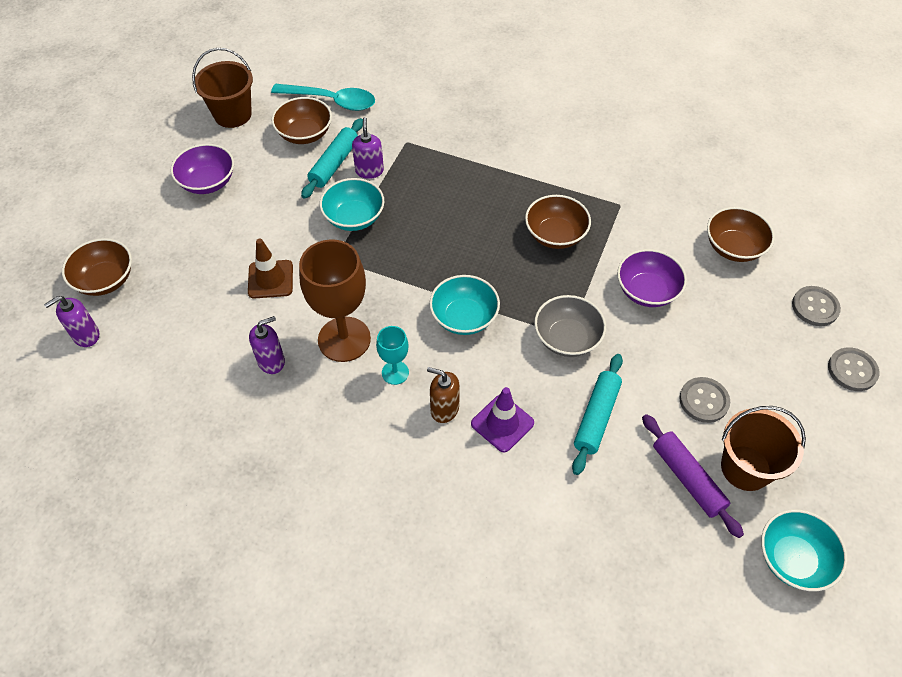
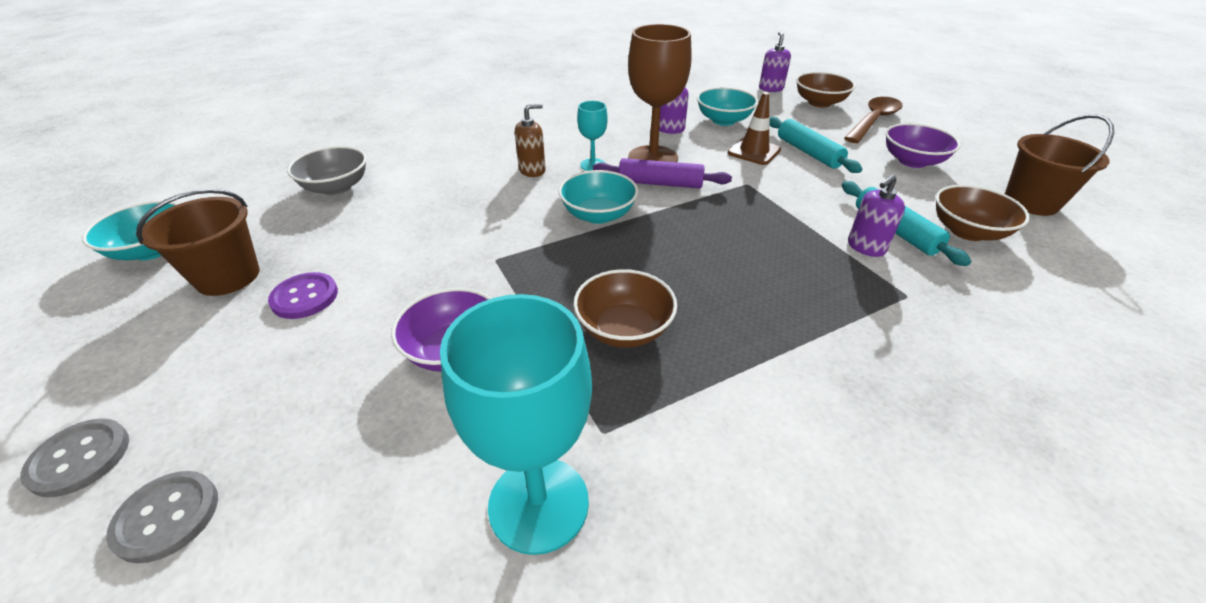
camera: 130 degrees right, 15 degrees down
(130, 227) = (873, 121): none -> brown spoon
(331, 101) = (1037, 273): turquoise spoon -> none
(354, 217) = (794, 211): turquoise bowl -> turquoise bowl (723, 120)
(369, 171) = (865, 247): purple soap dispenser -> purple soap dispenser turned 105 degrees clockwise
(502, 423) = (481, 186): purple traffic cone -> none
(567, 338) = (494, 256): grey bowl -> grey bowl (336, 187)
(596, 417) = (408, 228): turquoise rolling pin -> turquoise rolling pin (808, 152)
(670, 203) = (538, 504): none -> turquoise goblet
(687, 478) = (288, 241): purple rolling pin -> purple rolling pin (660, 183)
(704, 401) = (305, 297): grey button -> purple button
(733, 247) = (370, 512): brown bowl -> none

